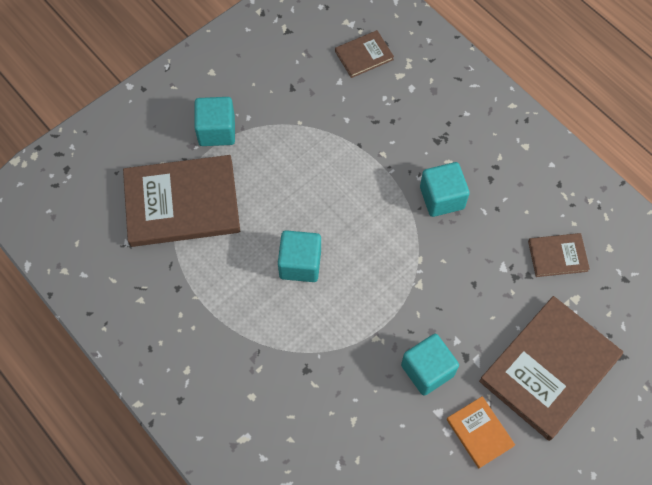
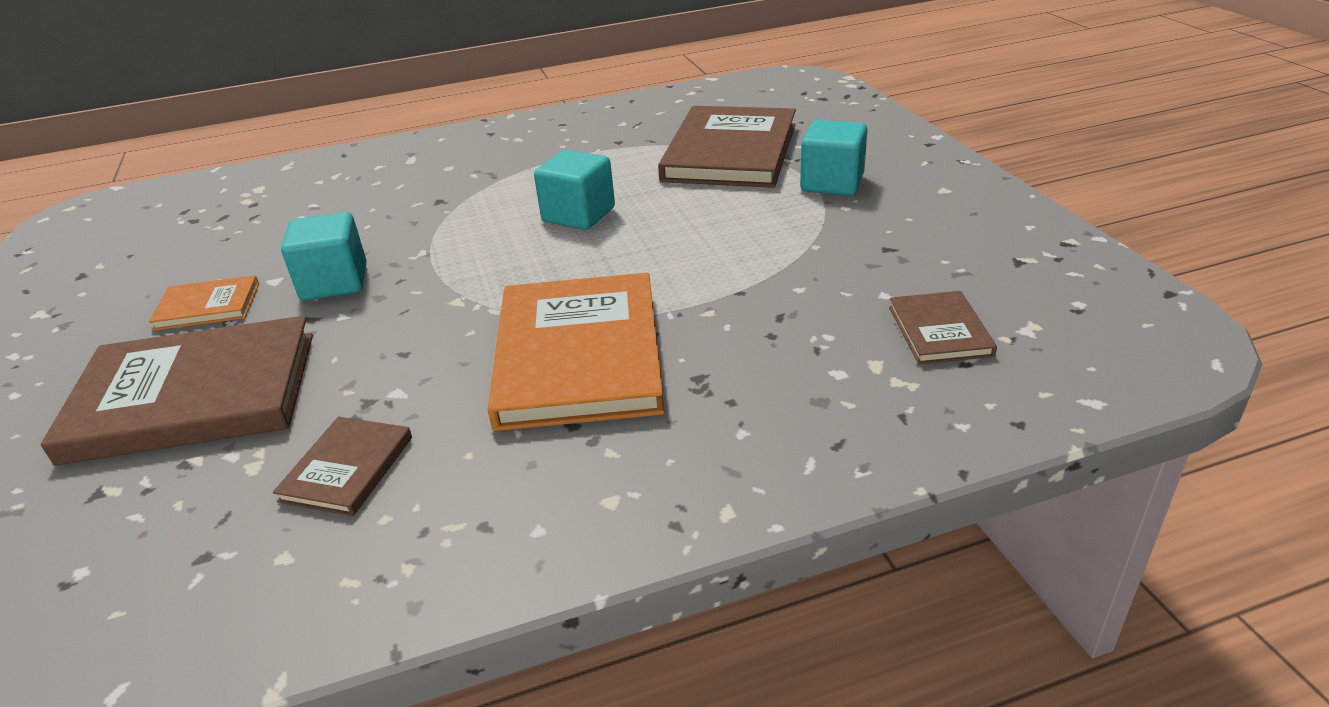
camera: 115 degrees right, 30 degrees down
(442, 198) = (579, 355): turquoise cube -> orange book
(549, 368) = (194, 396): brown book -> brown book turned 75 degrees counterclockwise

